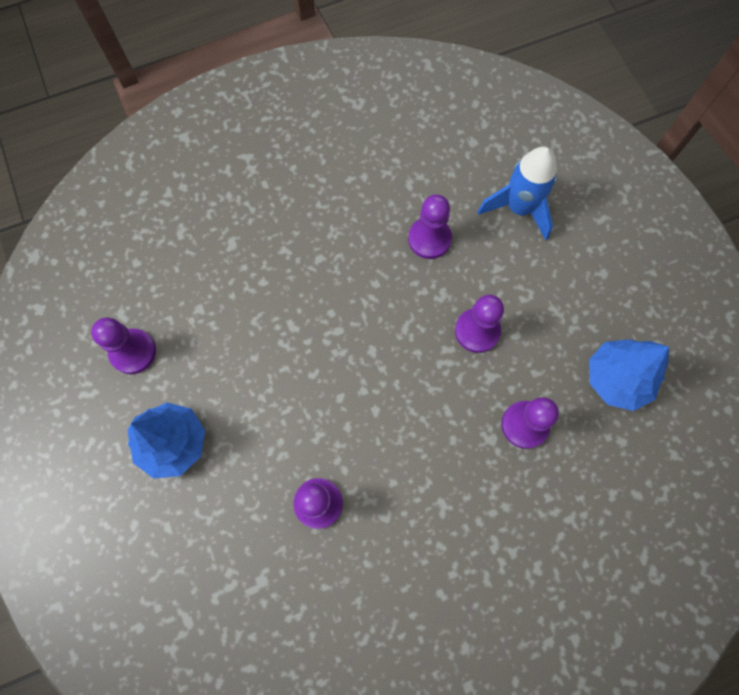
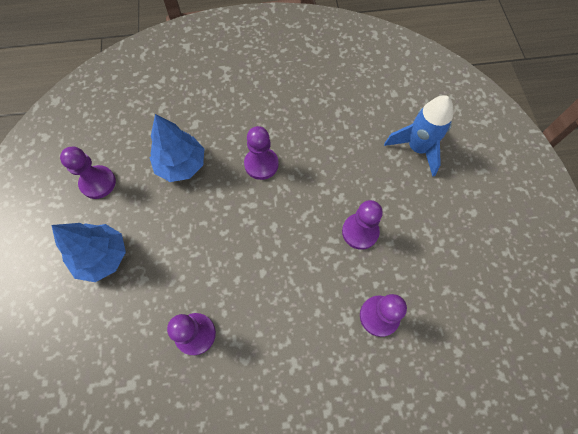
camera: 15 degrees right, 5 degrees down
(429, 239) = (342, 154): purple pawn -> purple pawn (261, 164)
(616, 379) = (465, 299): blue tree -> blue tree (181, 165)

